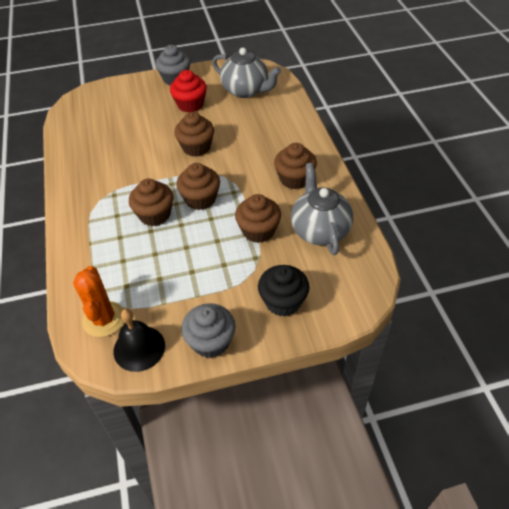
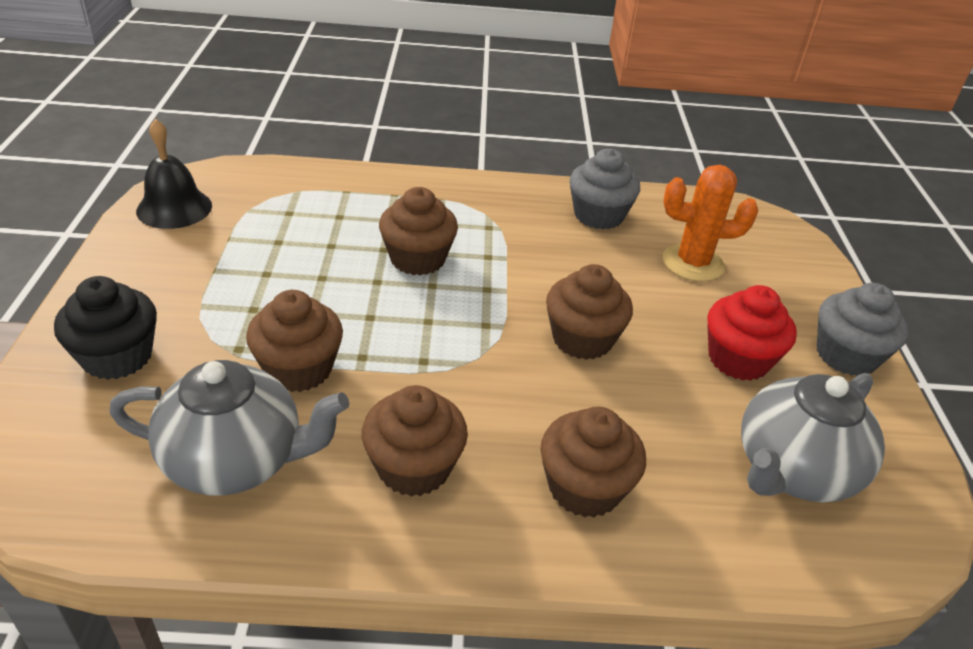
camera: 100 degrees right, 10 degrees down
(104, 319) = (246, 189): orange cactus -> orange cactus (693, 263)
(200, 199) = (427, 315): brown cupcake -> brown cupcake (584, 488)
(211, 341) = (122, 266): grey cupcake -> grey cupcake (598, 215)

